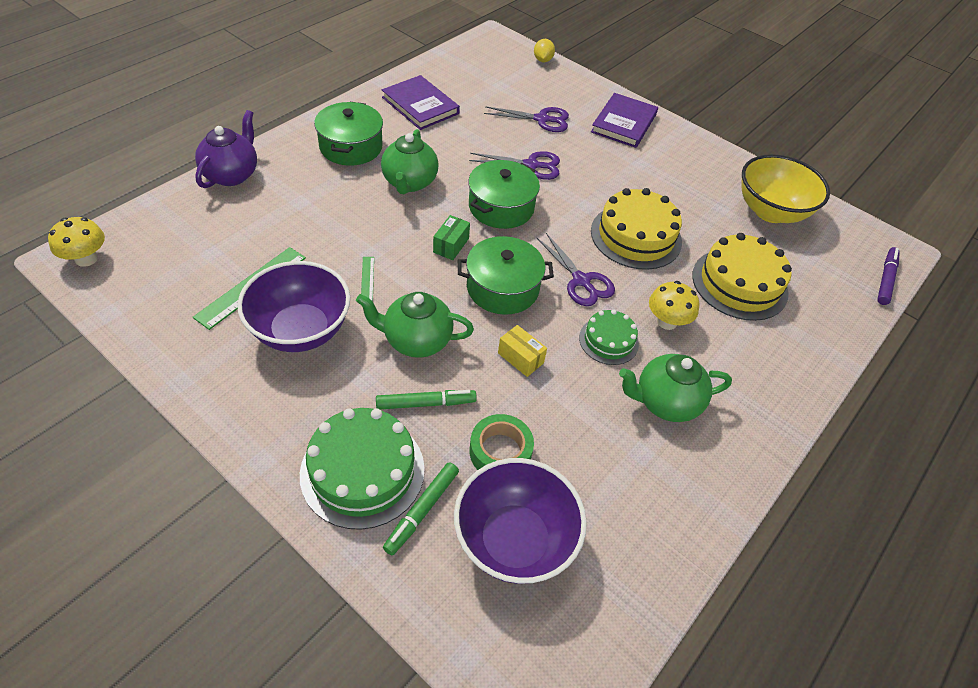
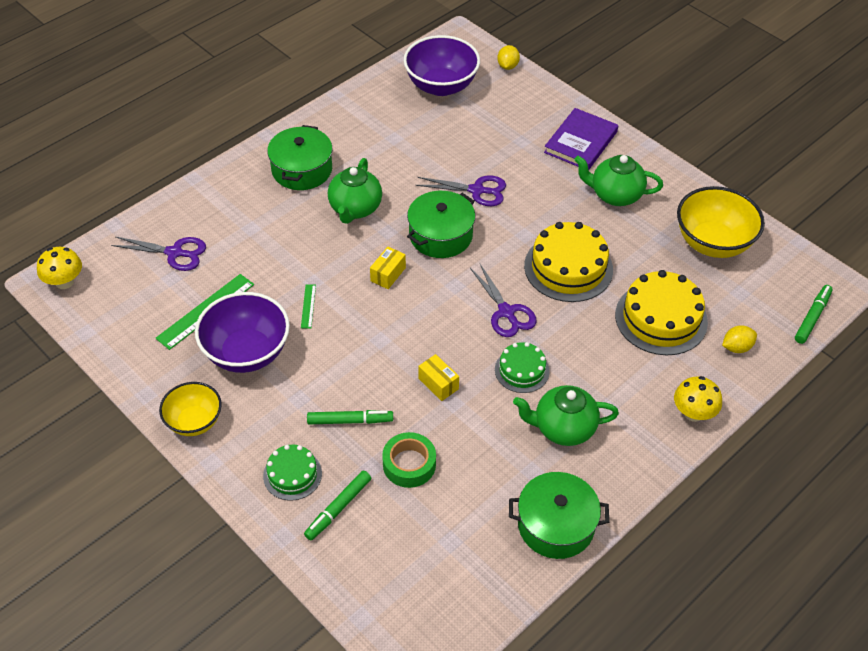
camera: 10 degrees right, 0 degrees up
(232, 174) = (189, 199): purple teapot -> none
(240, 412) = (194, 422): none -> yellow bowl
(362, 471) = (292, 474): green cake -> green cake, size x0.57
(416, 340) = (347, 365): green teapot -> green teapot (615, 195)
(420, 105) = (373, 123): purple book -> none
(451, 245) = (388, 274): green box -> yellow box
(502, 288) = (431, 317): green pot -> green pot (556, 525)
(514, 540) = (411, 535): purple bowl -> purple bowl (441, 86)
(542, 119) = (495, 138): purple scissors -> purple scissors (174, 253)
(667, 321) = (580, 354): yellow mushroom -> yellow mushroom (693, 413)
(822, 310) = (736, 347): none -> yellow lemon
(885, 279) = (812, 317): purple marker -> green marker

